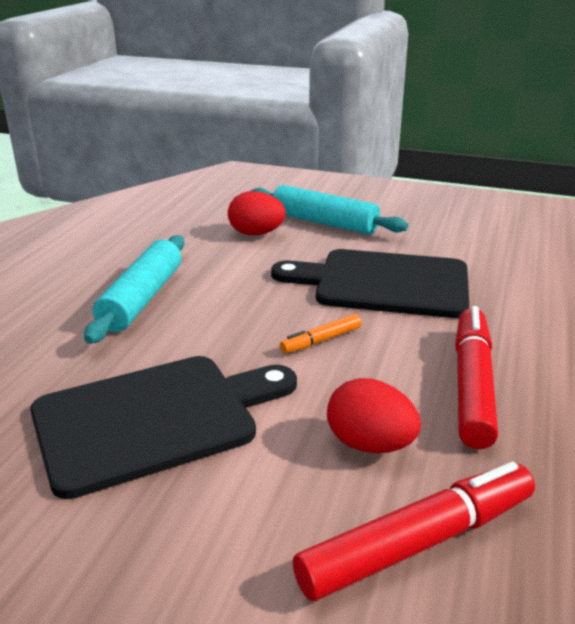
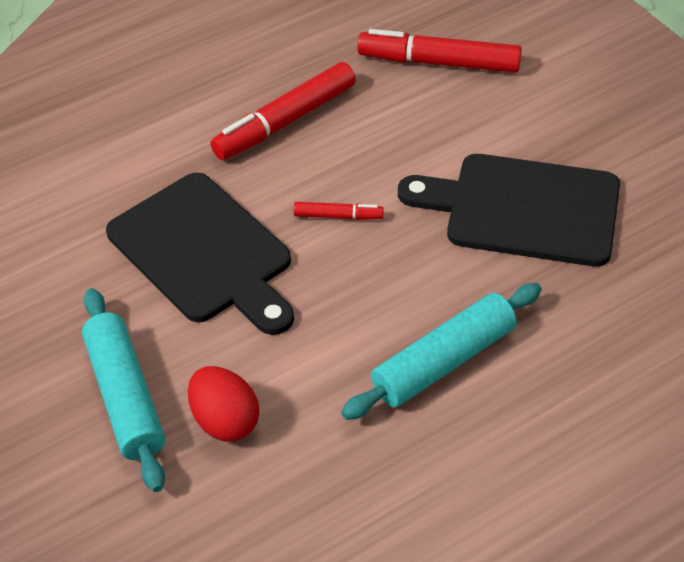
camera: 140 degrees left, 20 degrees up
(321, 340) = (338, 216): orange marker -> red marker
(370, 444) = (402, 119): red egg -> none

